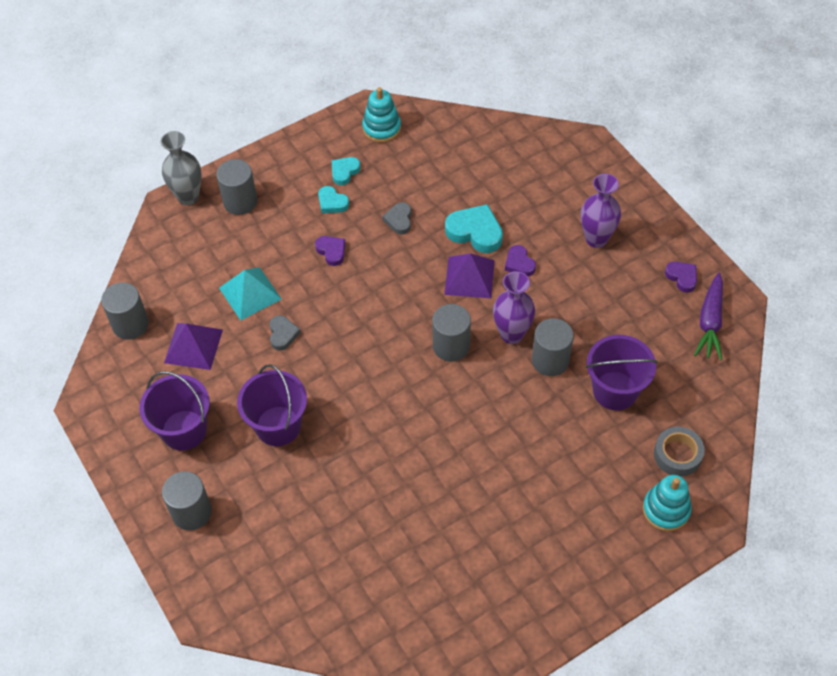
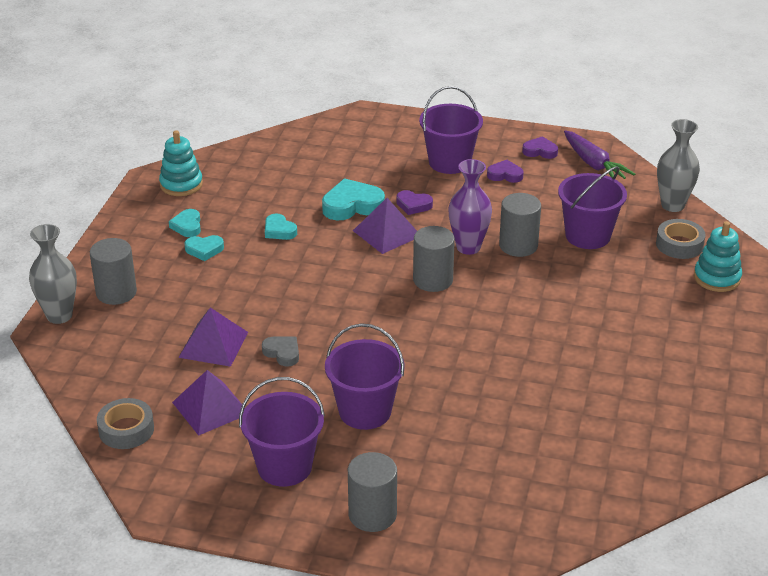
camera: 45 degrees left, 20 degrees down
(130, 324) = (126, 429): grey cylinder -> grey tape
(250, 293) = (213, 344): turquoise pyramid -> purple pyramid
(331, 251) = (249, 279): purple heart -> purple heart (505, 175)
(399, 220) = (279, 230): grey heart -> turquoise heart
(596, 239) = (449, 162): purple vase -> purple bucket
(723, 412) = (672, 205): none -> grey vase

